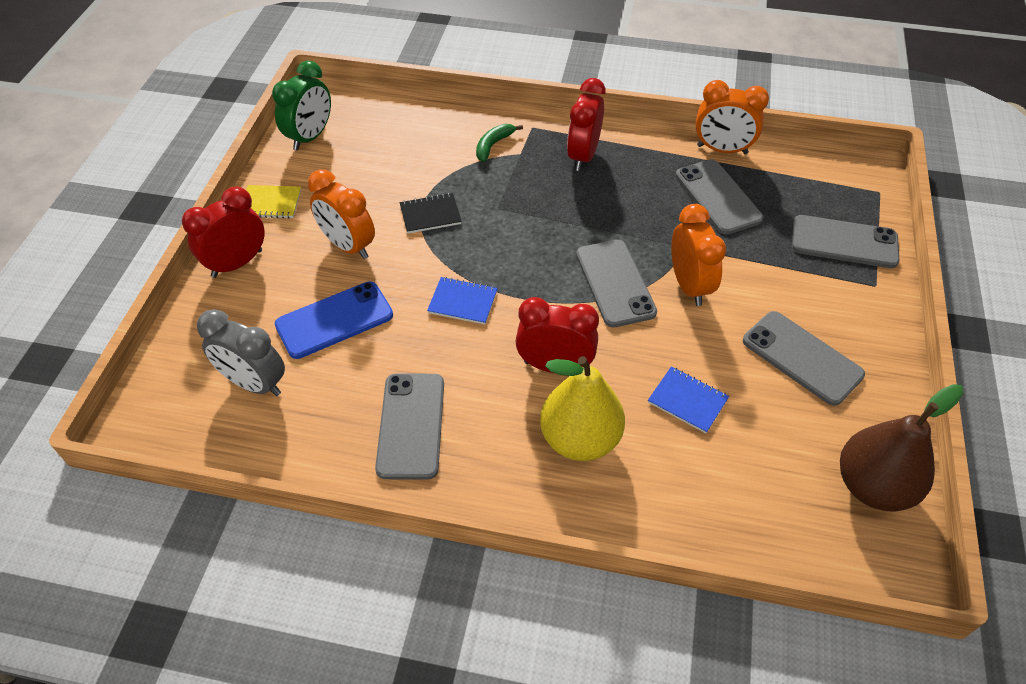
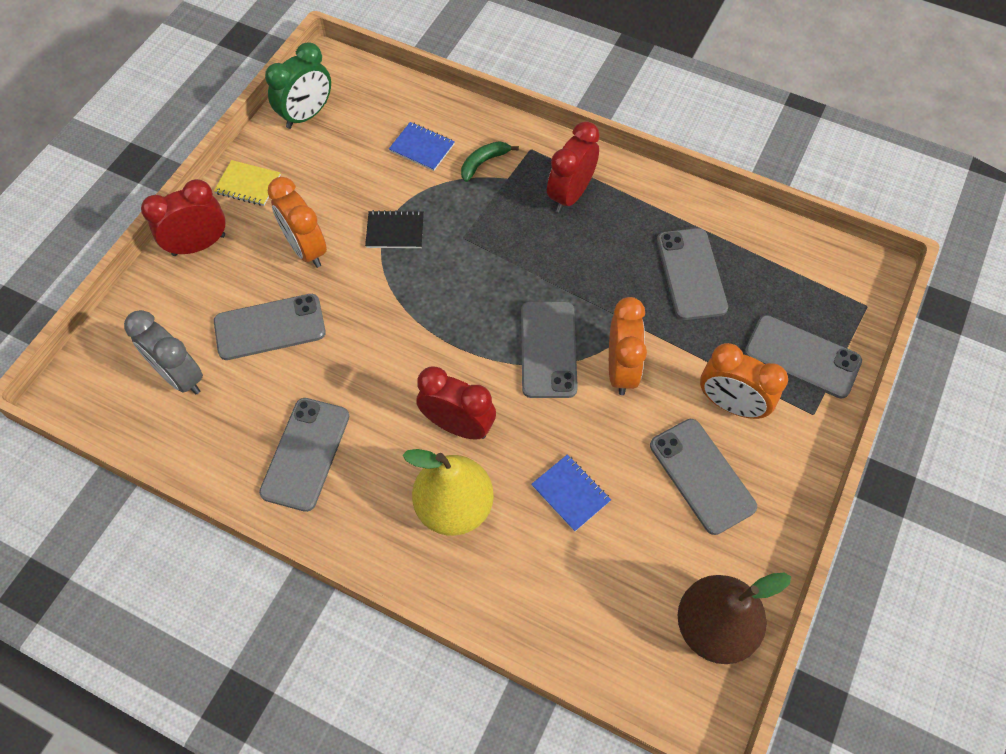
camera: 15 degrees right, 10 degrees up
(334, 320) = (270, 327): blue phone -> grey phone
(463, 302) = (394, 335): blue notebook -> blue notebook (422, 147)
(722, 150) = (718, 218): orange clock -> orange clock (730, 404)

